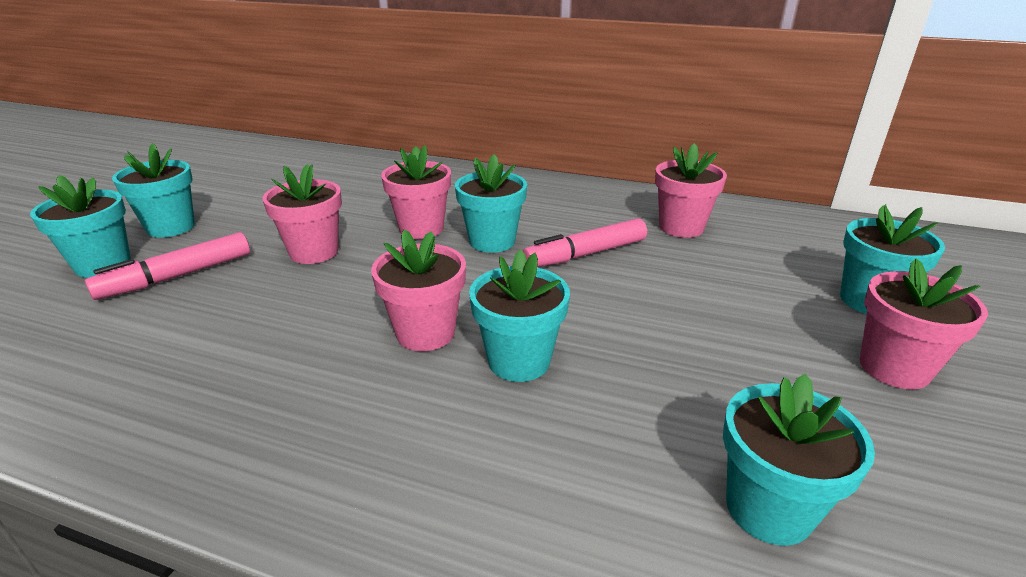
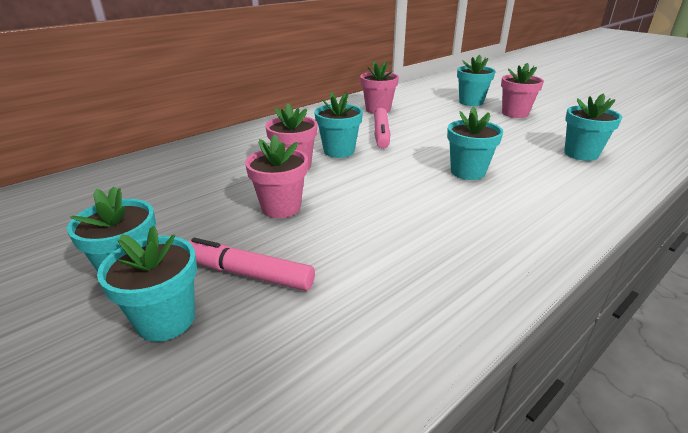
camera: 60 degrees left, 0 degrees up
(177, 276) = (248, 273): pink marker -> pink marker turned 120 degrees clockwise
(425, 333) = (424, 189): pink flower pot -> none

